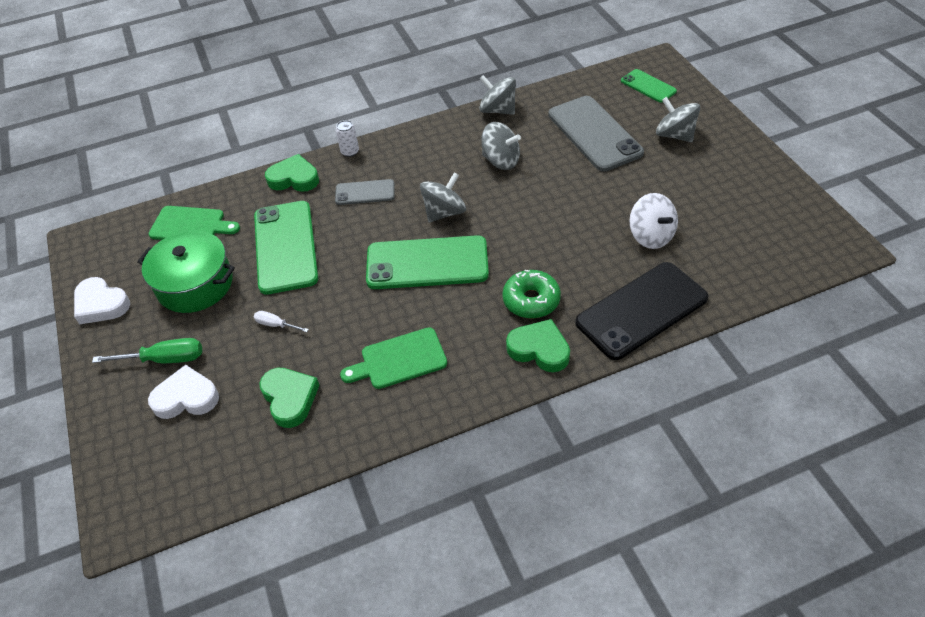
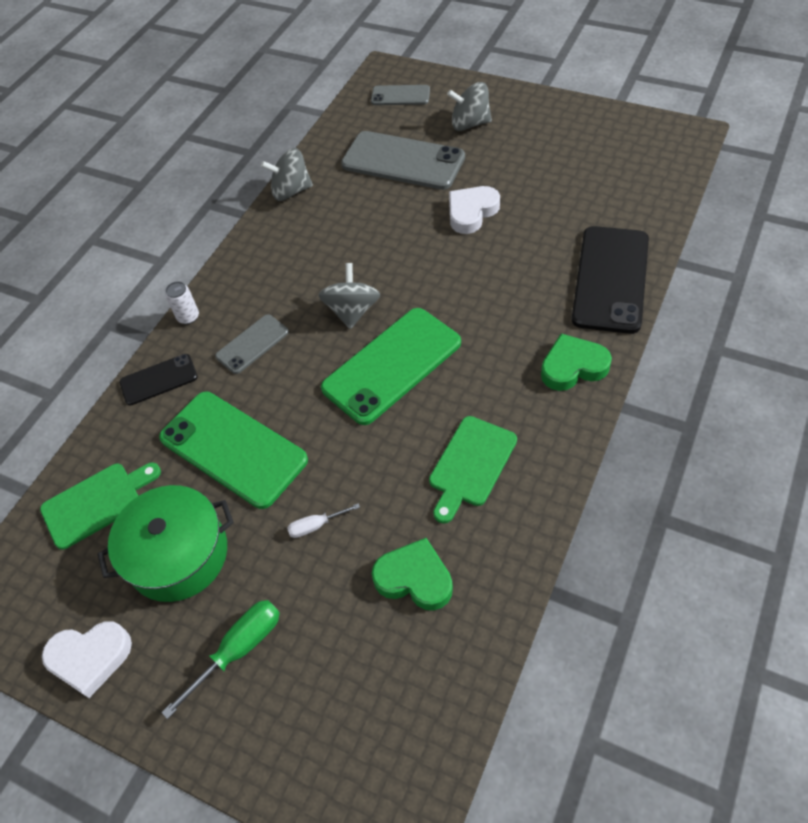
camera: 40 degrees left, 5 degrees up
(186, 397) = (310, 664): white heart -> white heart (471, 212)
(294, 178) = (159, 380): green heart -> black phone
(501, 161) = (349, 233): grey spinning top -> none
(531, 300) = (518, 332): green donut -> none
(648, 86) = (400, 96): green phone -> grey phone
(651, 236) = (548, 216): white spinning top -> none

